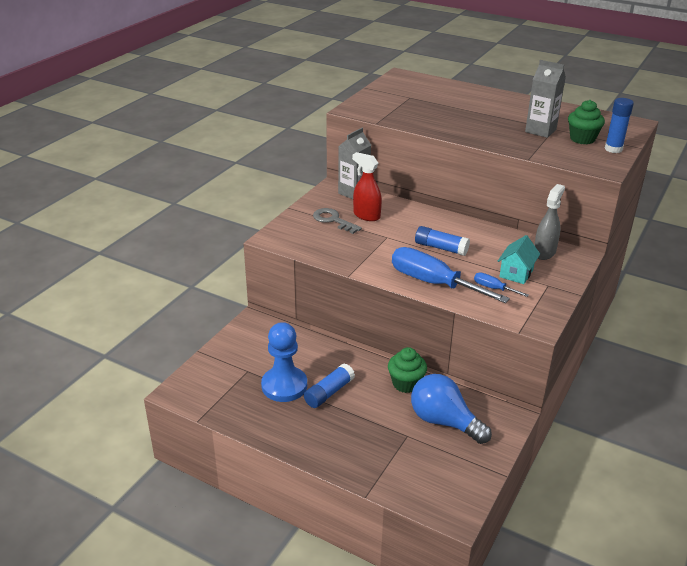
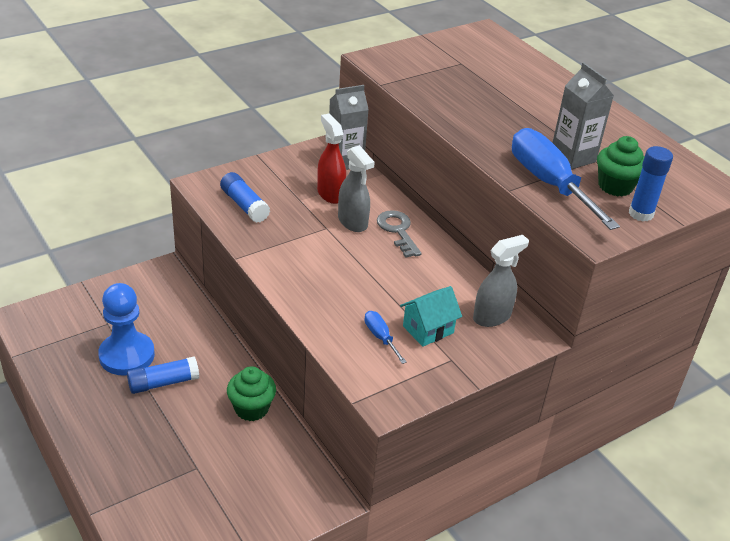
camera: 25 degrees right, 5 degrees up
(333, 220) = (288, 186): grey key -> grey key (398, 231)
(400, 228) = (353, 222): none -> grey spray bottle
(433, 283) = (319, 303): blue screwdriver -> blue screwdriver (549, 183)
(441, 248) = (373, 264): blue glue stick -> blue glue stick (244, 205)
(444, 422) = (250, 470): blue light bulb -> none

